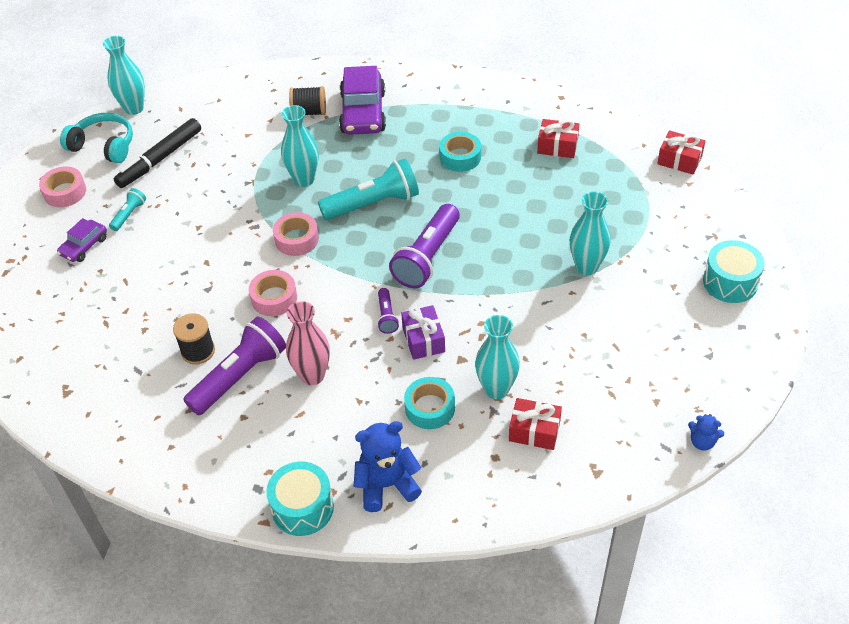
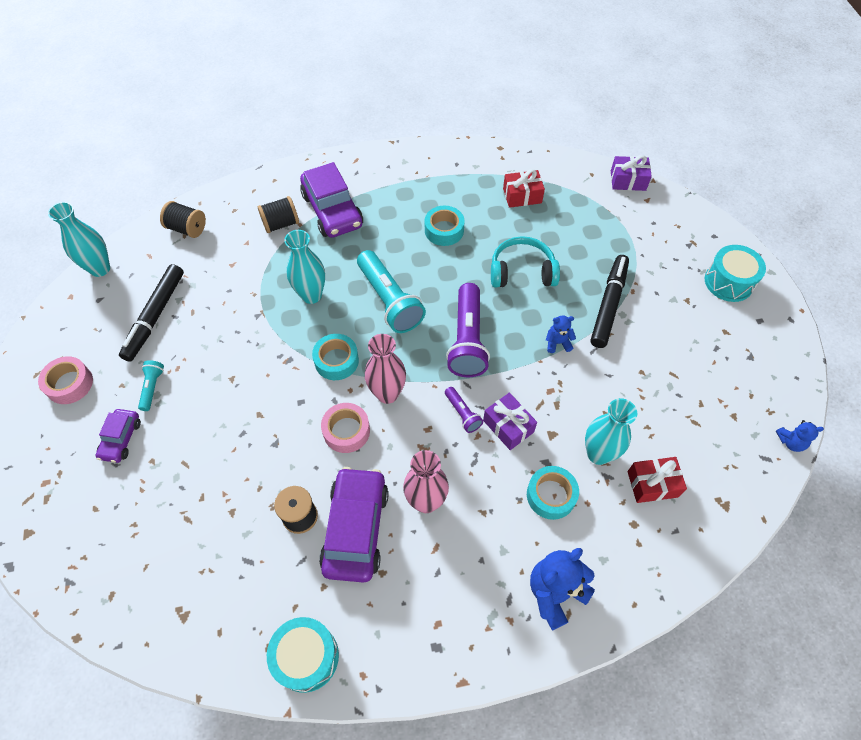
camera: 25 degrees left, 10 degrees up
(104, 146) = (87, 319): turquoise headphones -> turquoise headphones (522, 271)
(224, 95) = (187, 228): none -> black spool
(239, 376) = (356, 528): purple flashlight -> purple car
(296, 239) = (336, 361): pink tape -> turquoise tape
(302, 508) = (490, 651): turquoise drum -> turquoise drum (306, 657)
(327, 279) = (387, 394): none -> pink vase
(373, 203) = (390, 301): turquoise flashlight -> turquoise flashlight turned 105 degrees clockwise
(514, 285) = (557, 343): none -> blue teddy bear
(586, 267) = (608, 305): turquoise vase -> black marker
(679, 160) = (628, 180): red gift -> purple gift

